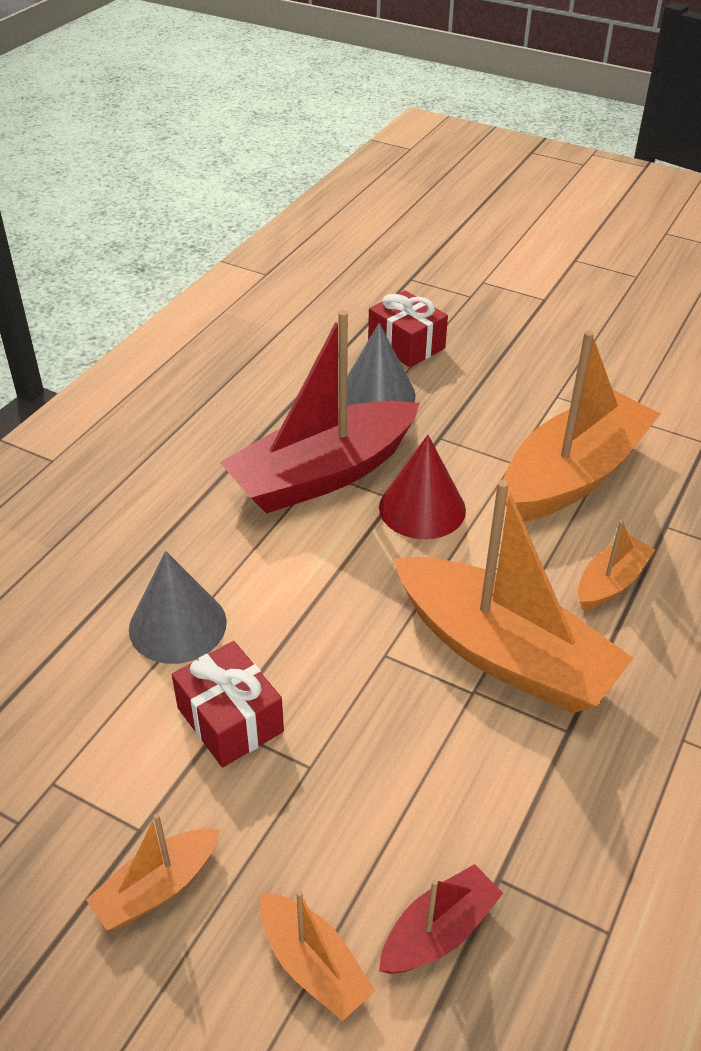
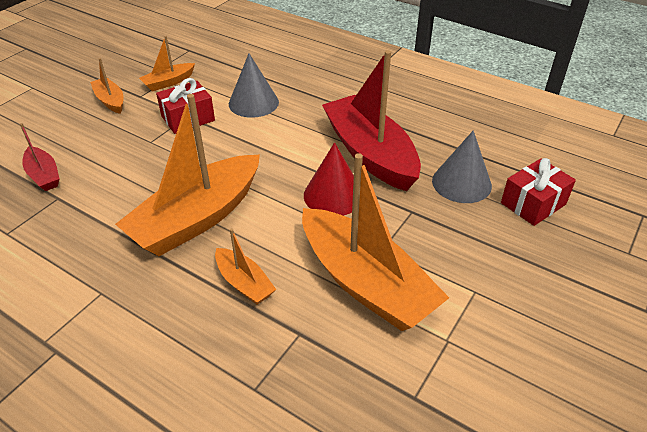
camera: 95 degrees right, 0 degrees up
(313, 964) = (52, 139): orange boat -> orange boat (168, 82)

